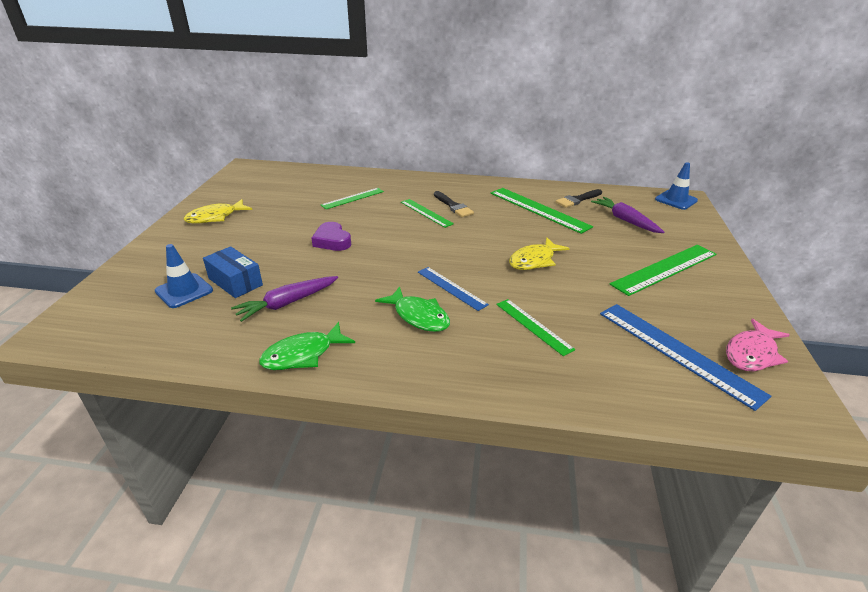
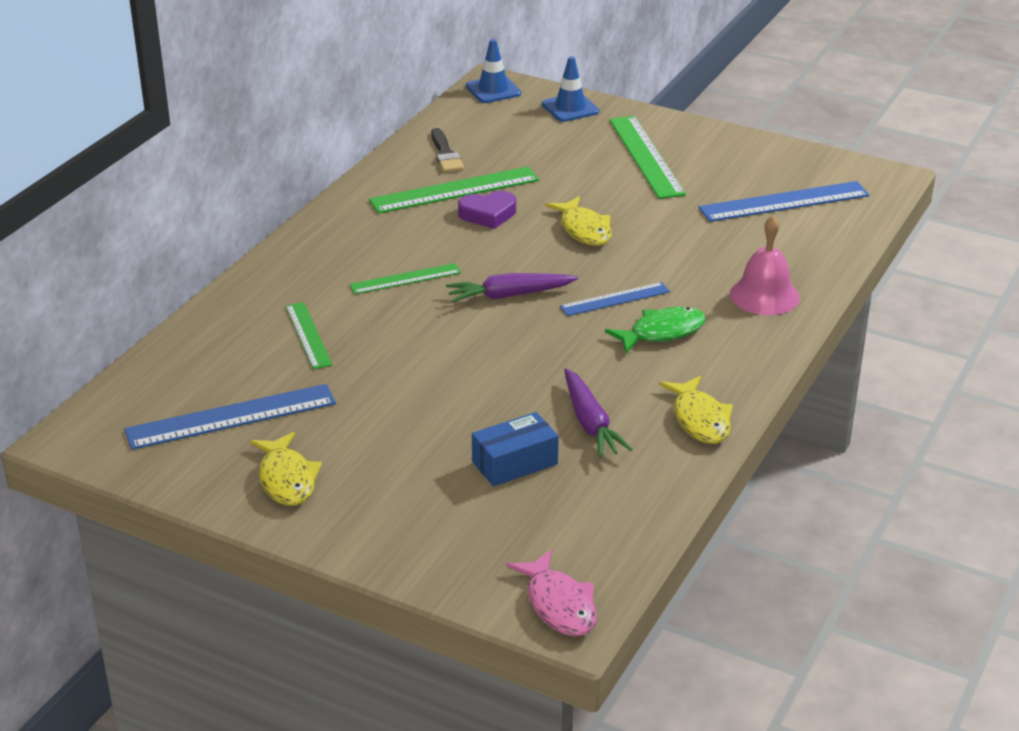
camera: 70 degrees left, 0 degrees up
(184, 291) = (516, 509): blue traffic cone -> blue traffic cone (570, 108)
(270, 194) = (231, 417): none -> blue ruler
(303, 354) = (699, 419): green fish -> yellow fish
(332, 241) = (443, 371): purple heart -> purple heart (488, 214)
(453, 206) = (399, 252): black brush -> none
(507, 363) = (764, 295): none -> pink bell
(533, 326) = (712, 265): green ruler -> none
(625, 220) = (524, 141): purple carrot -> purple carrot (509, 295)
(752, 353) = (801, 167): pink fish -> pink fish (559, 604)

